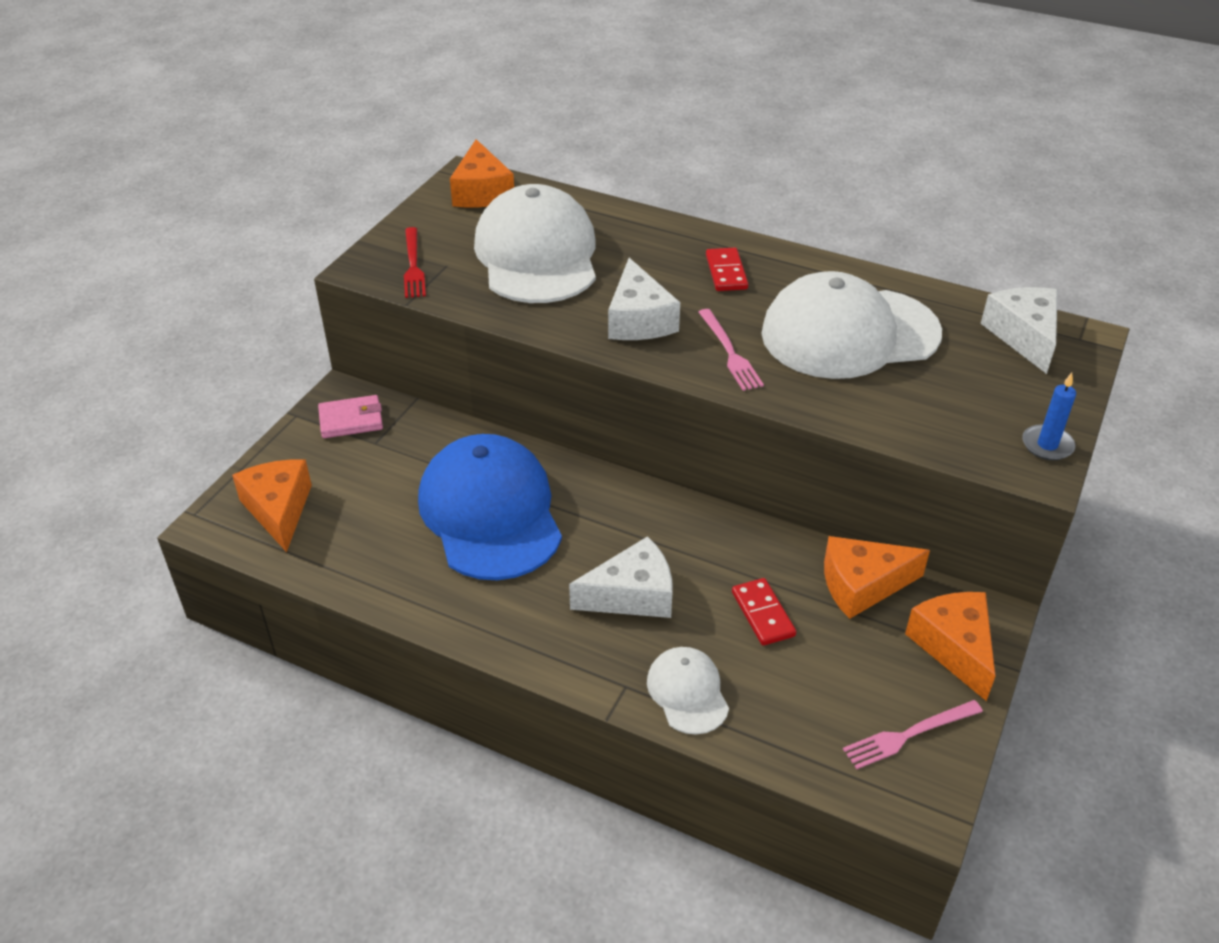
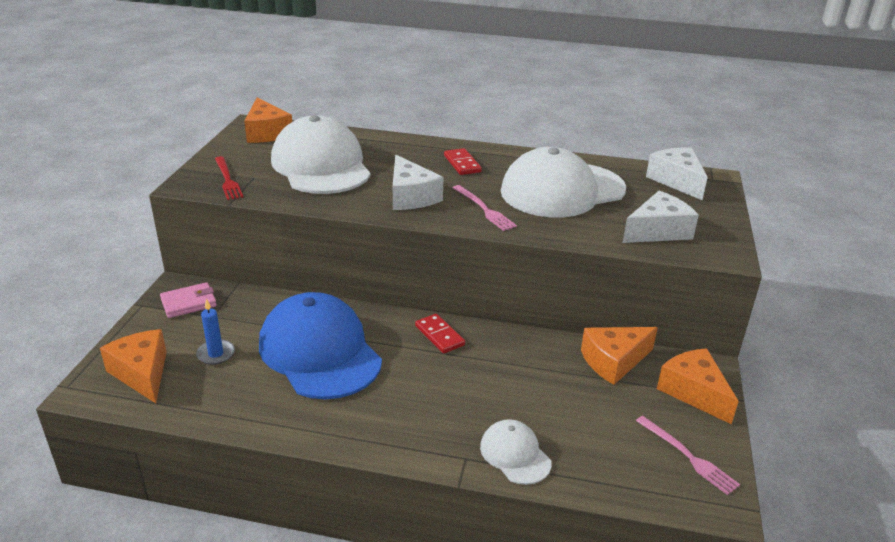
camera: 15 degrees left, 10 degrees down
(632, 595) = (448, 393): white cheese -> white cheese (658, 231)
(762, 614) = (550, 391): red domino -> red domino (439, 335)
(908, 735) = (688, 456): pink fork -> pink fork turned 90 degrees counterclockwise
(1047, 445) = (724, 240): blue candle -> blue candle (216, 354)

